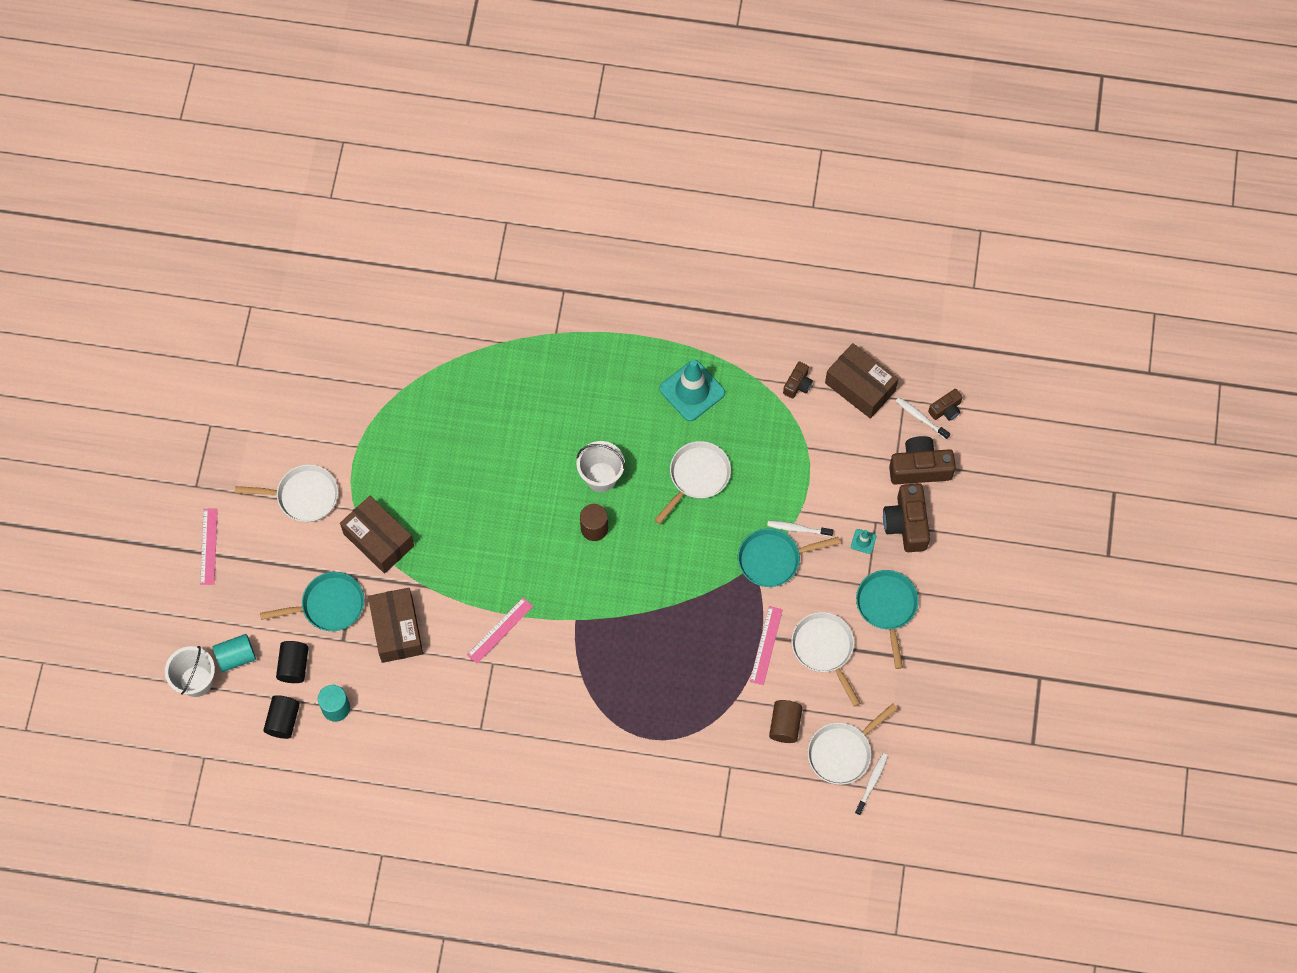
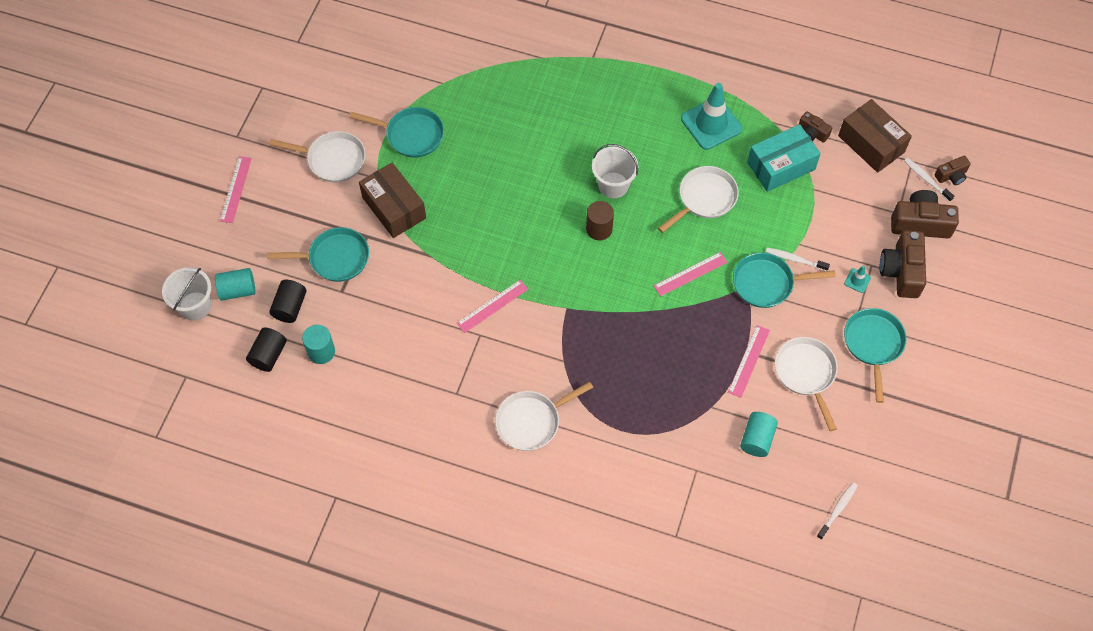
camera: 10 degrees right, 5 degrees down
(380, 454) = (411, 135): none -> turquoise pan
(397, 630) = (394, 290): brown box -> none
(694, 562) = (690, 274): none -> pink ruler
(770, 427) = (781, 166): none -> turquoise box
(785, 725) = (757, 439): brown cylinder -> turquoise cylinder
(798, 384) = (812, 133): brown camera -> brown camera turned 90 degrees clockwise
(842, 752) = (811, 475): white pan -> white pan (532, 421)

